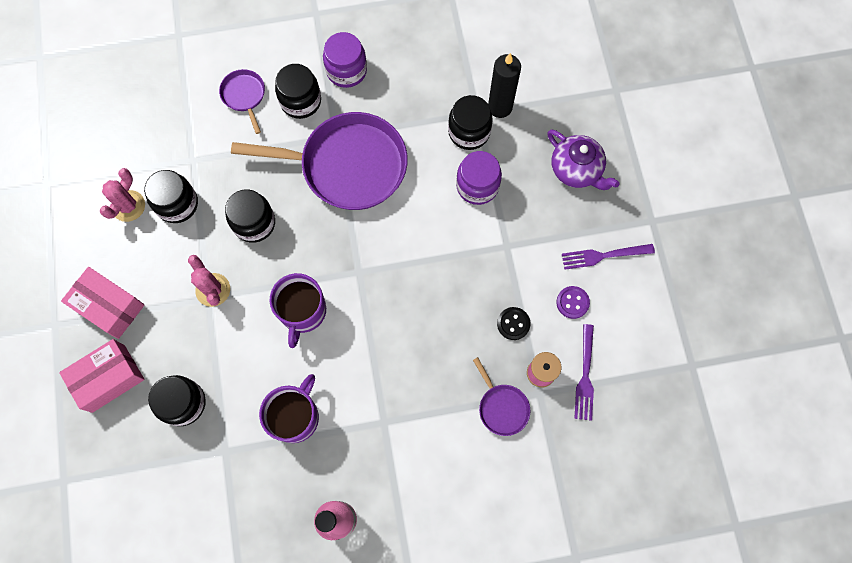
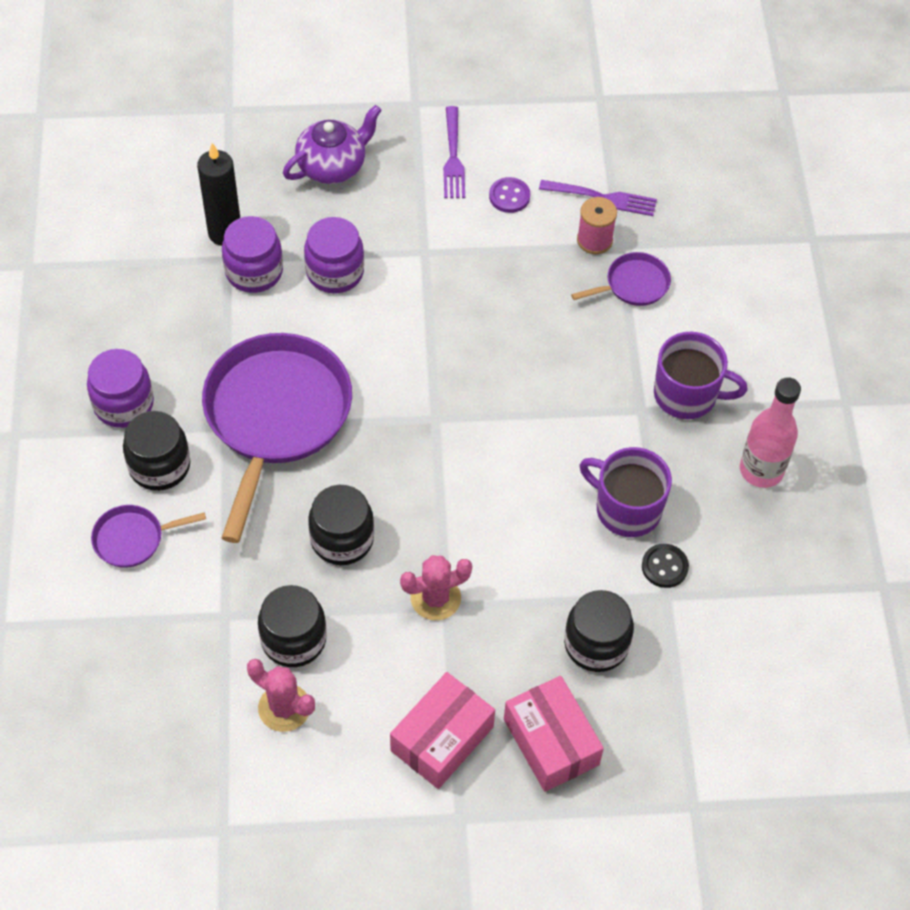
camera: 85 degrees left, 15 degrees down
(302, 312) = (483, 489): purple mug -> purple mug (687, 395)
(469, 132) = (254, 271): black jar -> purple jar
(513, 324) = (529, 259): black button -> black button (664, 567)

